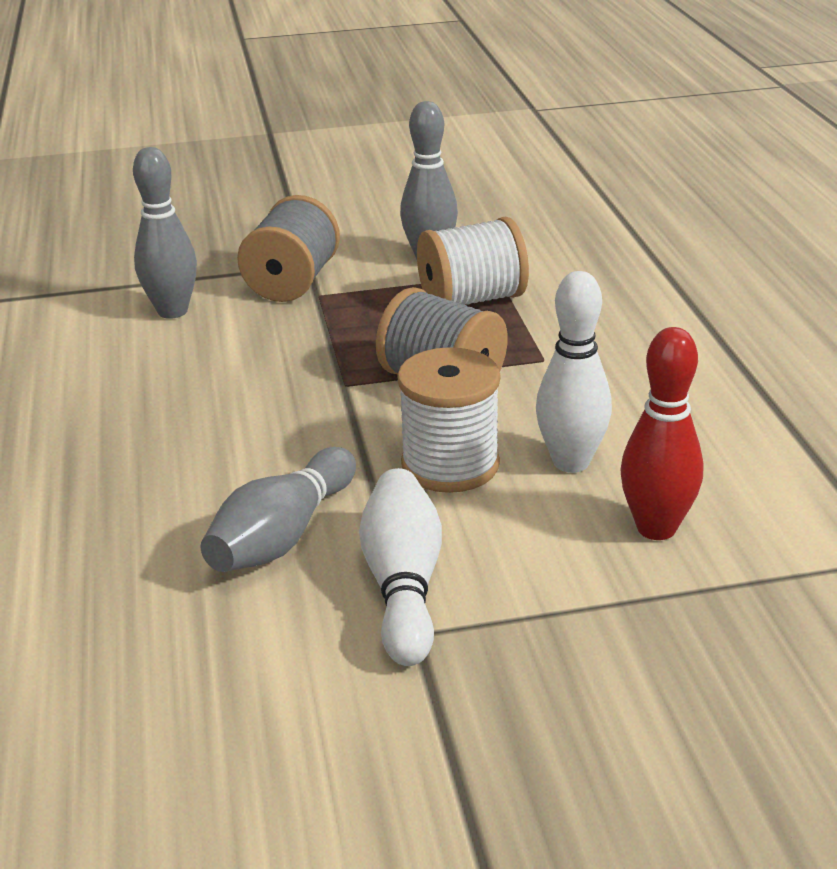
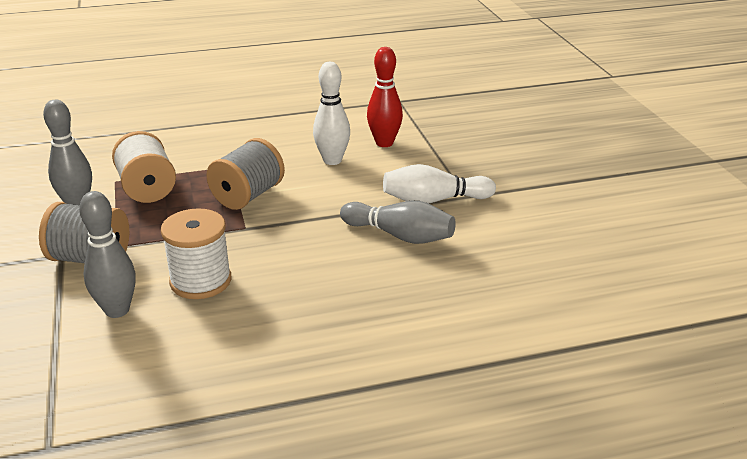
camera: 95 degrees left, 0 degrees up
(450, 465) = (334, 191): white spool -> white spool (201, 281)

